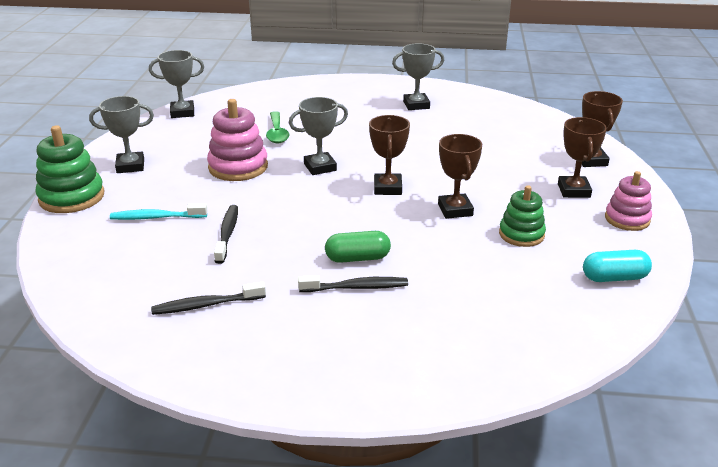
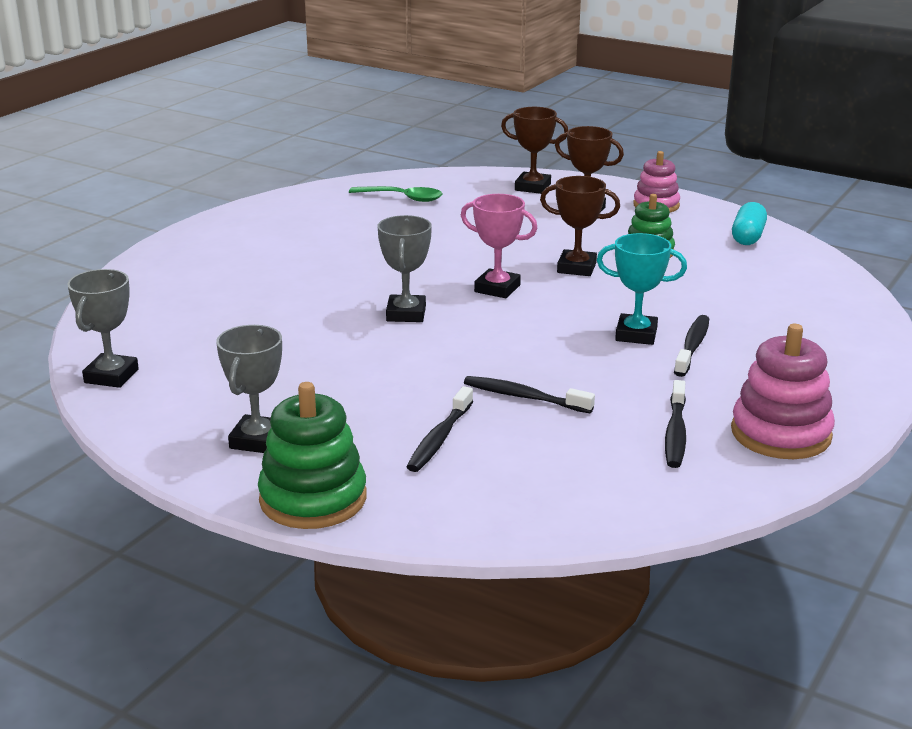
camera: 65 degrees left, 5 degrees down
(156, 217) = (439, 439): turquoise toothbrush -> black toothbrush
(238, 167) = (349, 363): pink stacking toy -> pink stacking toy (780, 434)
(277, 133) = (275, 321): green spoon -> green spoon (403, 198)
(357, 258) = (636, 334): green capsule -> turquoise trophy
(387, 188) = (497, 288): brown trophy -> pink trophy
(416, 105) = (298, 228): grey trophy -> none

